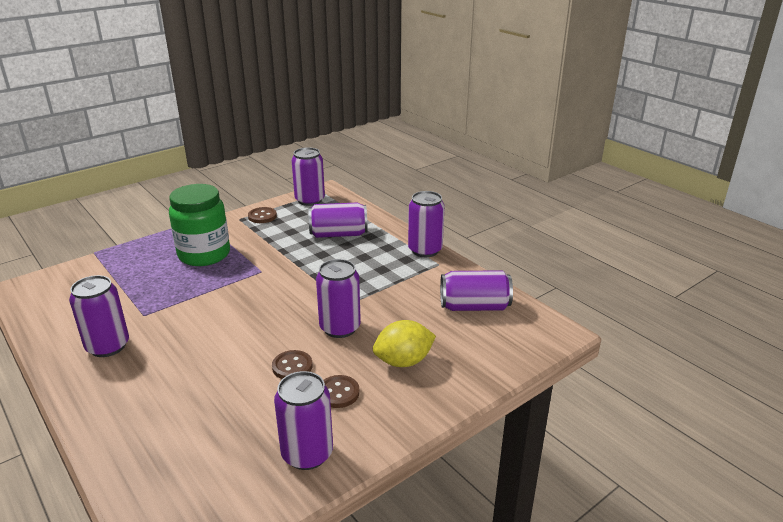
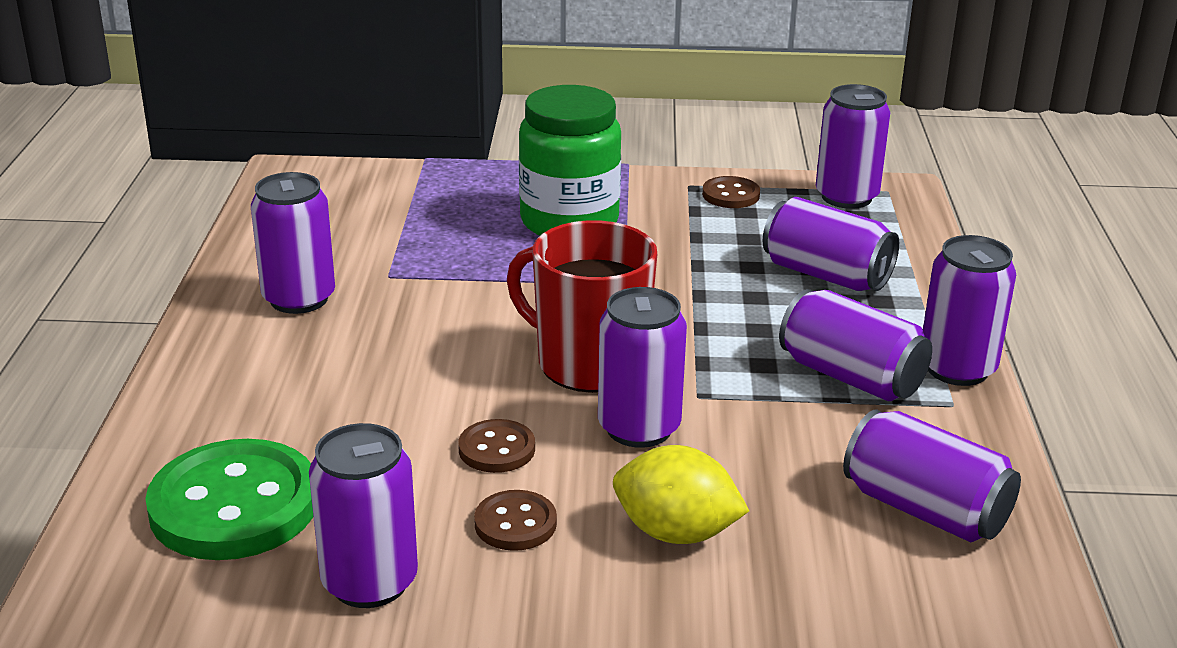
camera: 40 degrees right, 0 degrees up
(198, 459) = (234, 505): none -> green button
(287, 311) = (589, 363): none -> red mug
(393, 270) = (851, 376): none -> purple can

